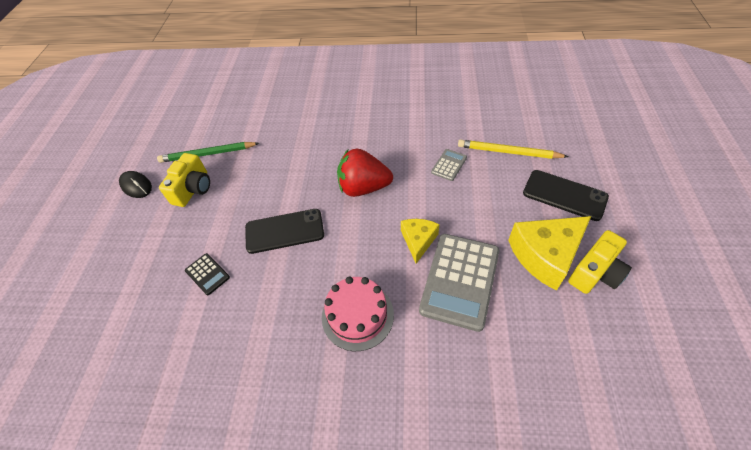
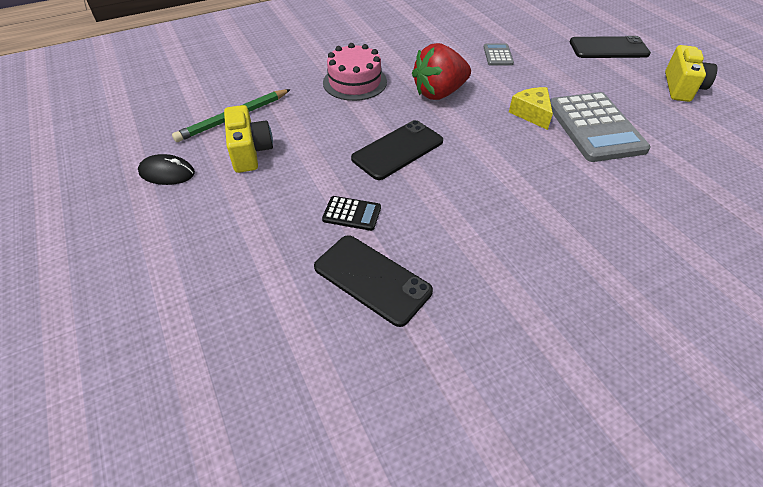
camera: 35 degrees left, 5 degrees down
(173, 336) = (372, 279): none -> black phone
(357, 315) = (540, 183): pink cake -> pink cake (355, 82)
(508, 152) = (536, 33): yellow pencil -> none
(545, 255) = (637, 89): yellow cheese -> none

